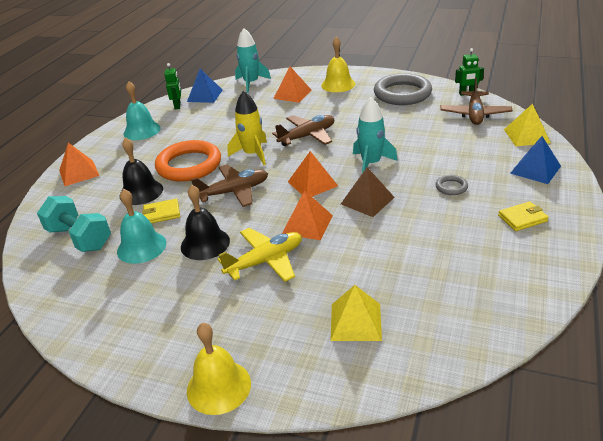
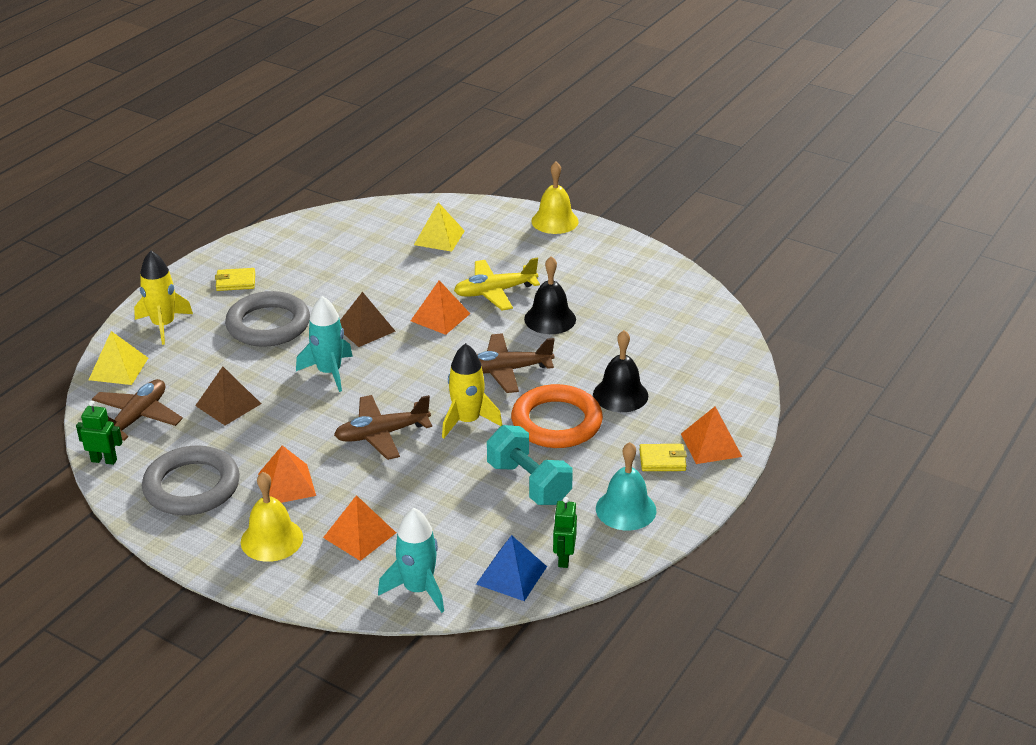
camera: 170 degrees left, 0 degrees up
(79, 238) = (686, 351): turquoise dumbbell -> turquoise dumbbell (529, 483)
(141, 247) = (616, 328): turquoise bell -> none
(162, 213) = (594, 361): yellow wallet -> yellow wallet (662, 460)
(312, 183) = (411, 361): orange pyramid -> orange pyramid (286, 484)
(424, 132) = (228, 404): none -> brown pyramid
(451, 187) = (268, 325): grey ring -> grey ring, size x2.34
(535, 169) = (163, 325): blue pyramid -> yellow rocket

